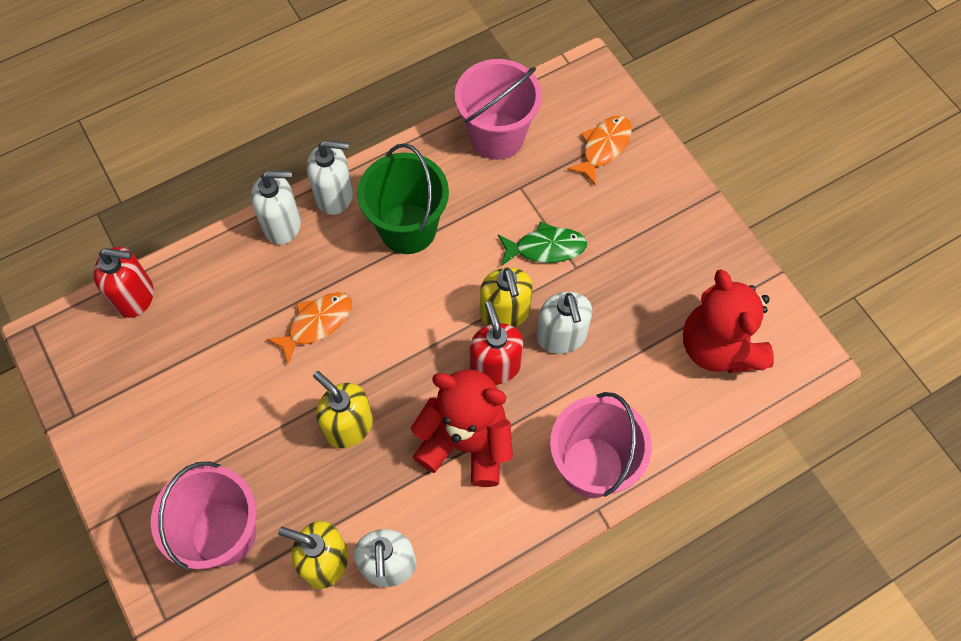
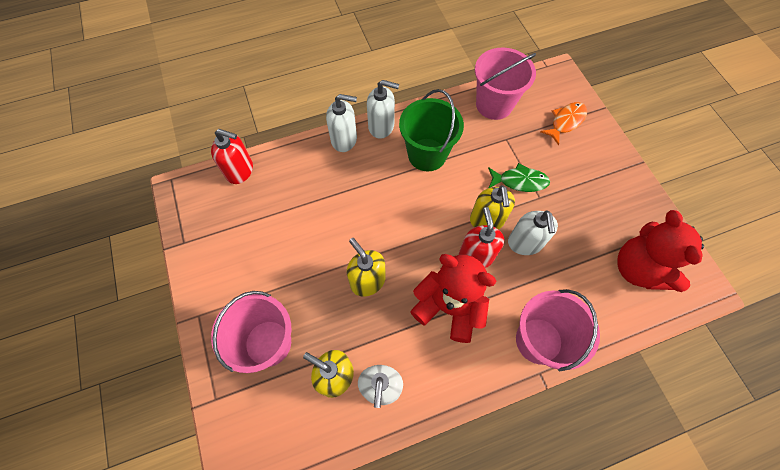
camera: 10 degrees right, 0 degrees up
(316, 323) = (356, 207): orange fish -> none

